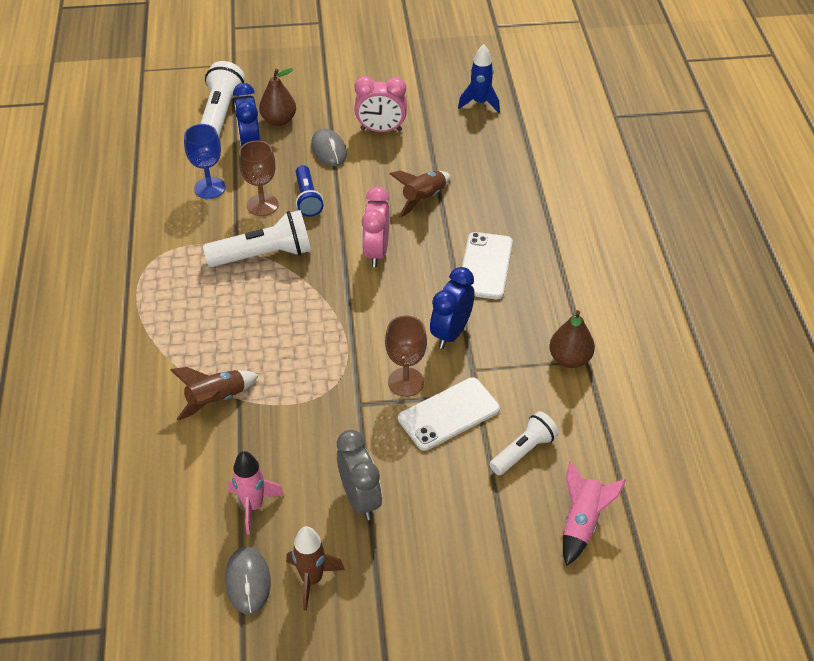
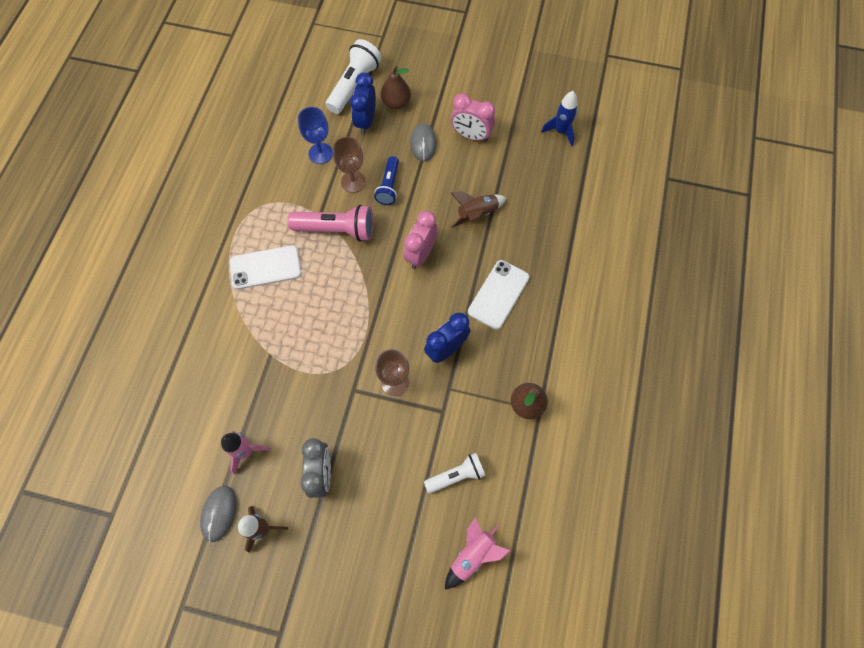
camera: 20 degrees right, 20 degrees up
(216, 400) = (254, 350): brown rocket -> none
(264, 255) = (336, 229): white flashlight -> pink flashlight
(448, 414) = (415, 422): white phone -> white phone (265, 267)

